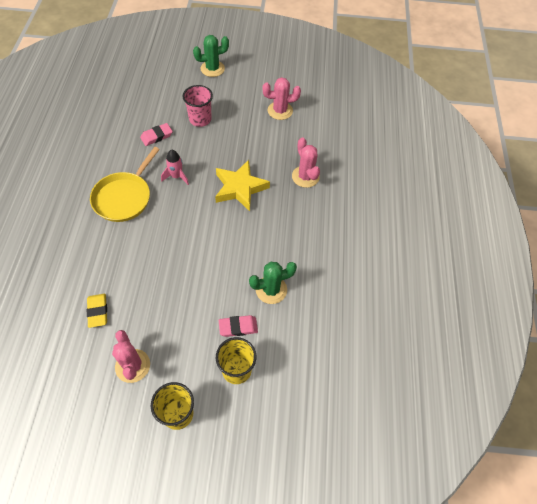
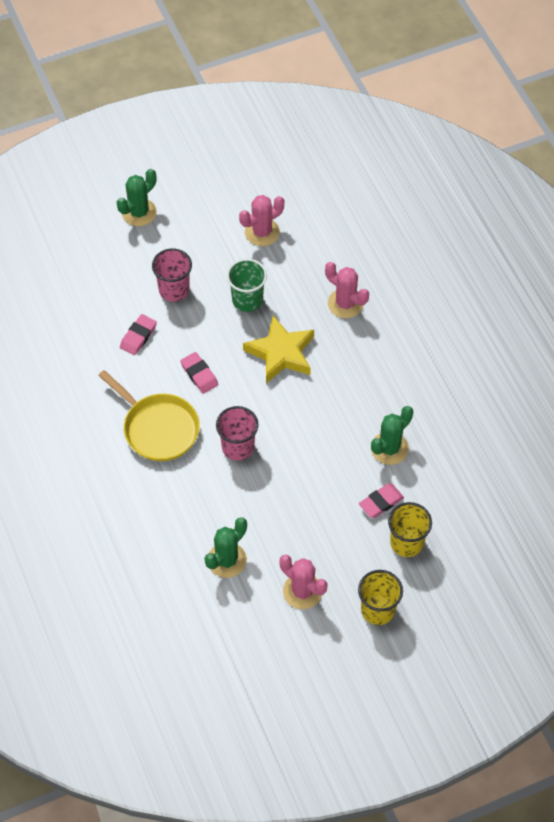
camera: 25 degrees left, 0 degrees up
(98, 311) = (227, 560): yellow eraser -> green cactus
(124, 197) = (158, 428): yellow pan -> yellow pan turned 45 degrees counterclockwise
(166, 235) = (238, 447): none -> pink cup
(176, 176) = (199, 374): pink rocket -> pink eraser
(241, 145) = (247, 300): none -> green cup

